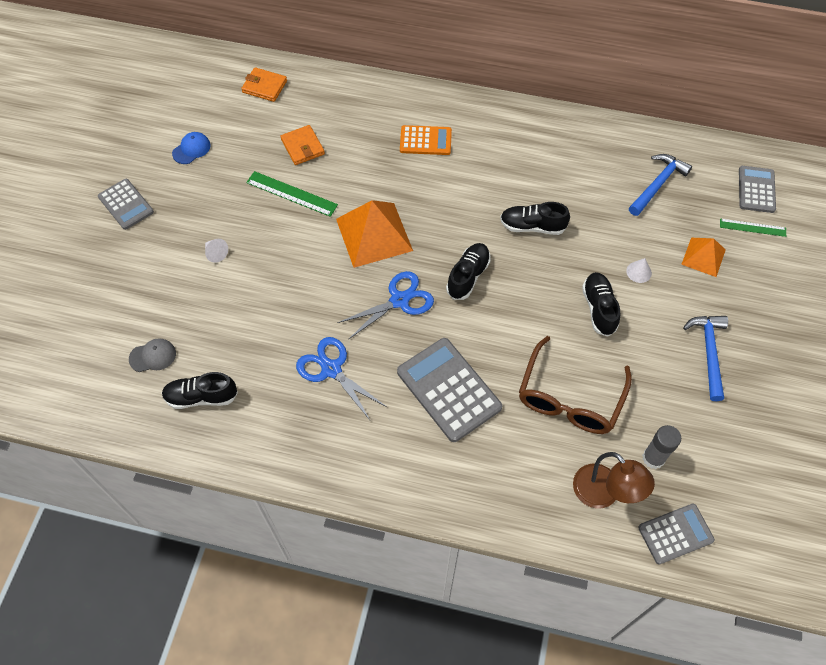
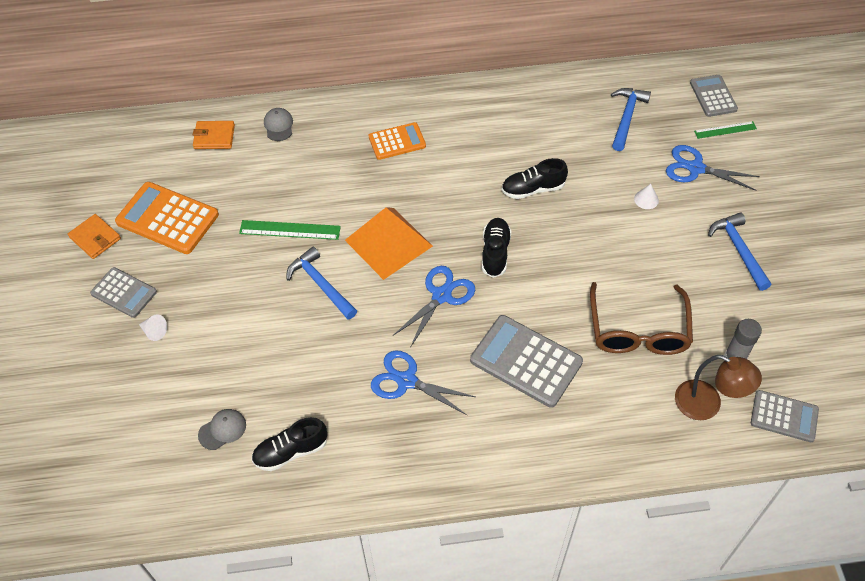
camera: 20 degrees left, 5 degrees down
(191, 149) = (167, 218): blue cap -> orange calculator
(216, 253) = (240, 310): white cone -> white cone (154, 331)
(296, 253) = (320, 284): none -> blue hammer
(303, 147) = (280, 183): orange wallet -> orange wallet (95, 238)
(325, 93) = (278, 126): none -> grey cap
(599, 308) = (626, 243): black shoe -> none
(675, 534) = (784, 416): grey calculator -> grey calculator turned 60 degrees clockwise
(703, 257) = (695, 168): orange pyramid -> blue scissors

